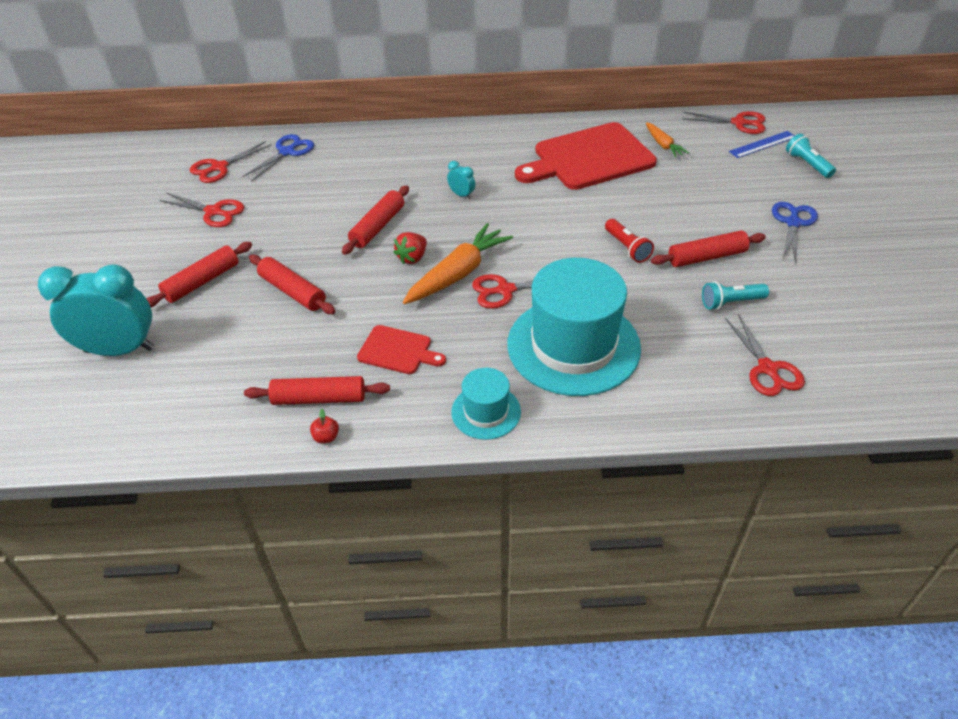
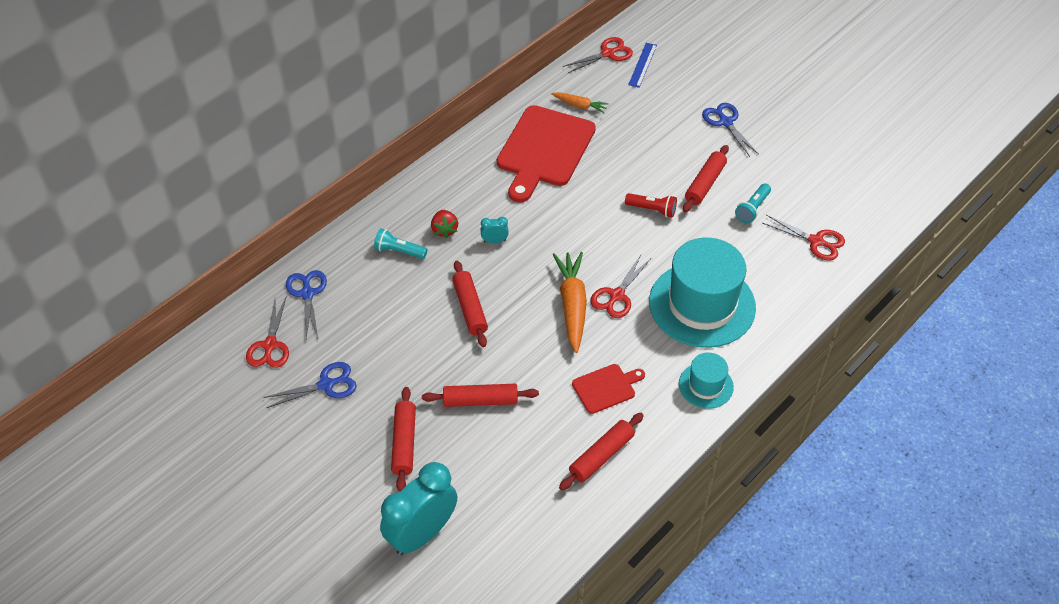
camera: 45 degrees left, 5 degrees up
(213, 212) = (326, 385): red scissors -> blue scissors
(326, 437) = (638, 475): red apple -> none
(412, 258) = (527, 315): red strawberry -> red strawberry (444, 230)
(807, 164) = (686, 66): turquoise flashlight -> turquoise flashlight (399, 251)

